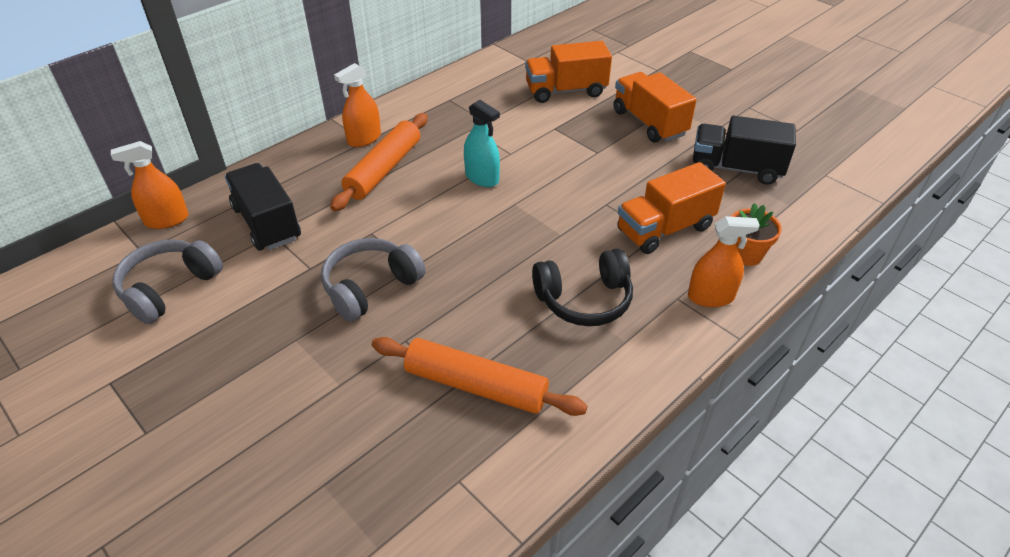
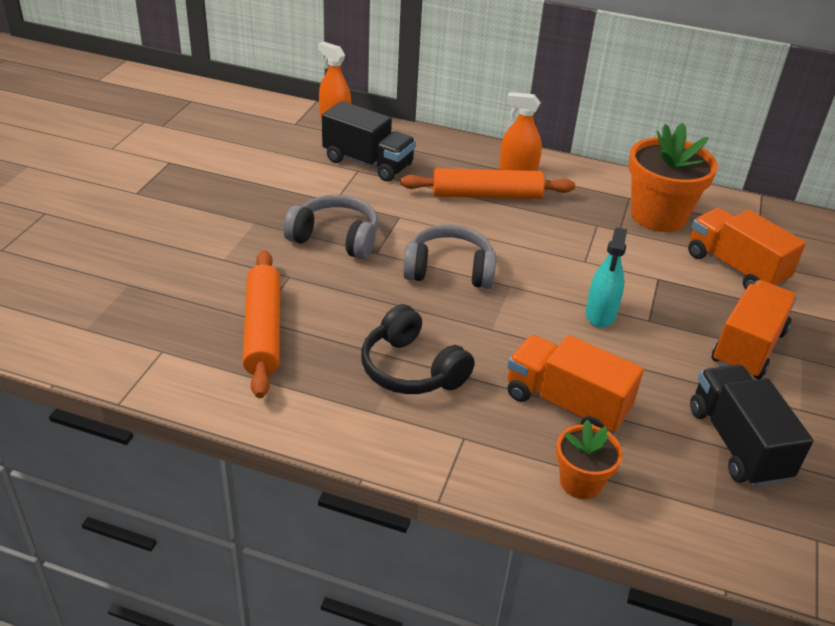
camera: 60 degrees right, 5 degrees down
(169, 288) = (268, 149): grey headphones -> grey headphones (449, 270)
(267, 223) = (368, 163): black truck -> black truck turned 90 degrees clockwise
(482, 96) = (658, 216): none -> orange flower pot
(482, 178) = (529, 254): turquoise spray bottle -> turquoise spray bottle (600, 314)
(710, 297) = (485, 464): orange spray bottle -> none

